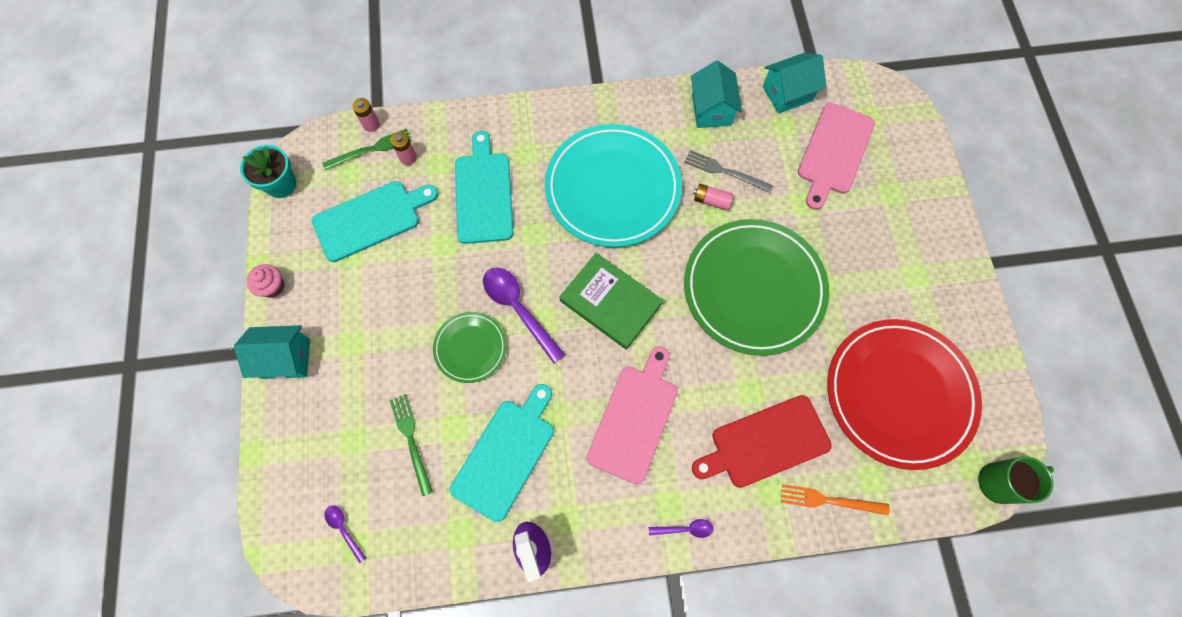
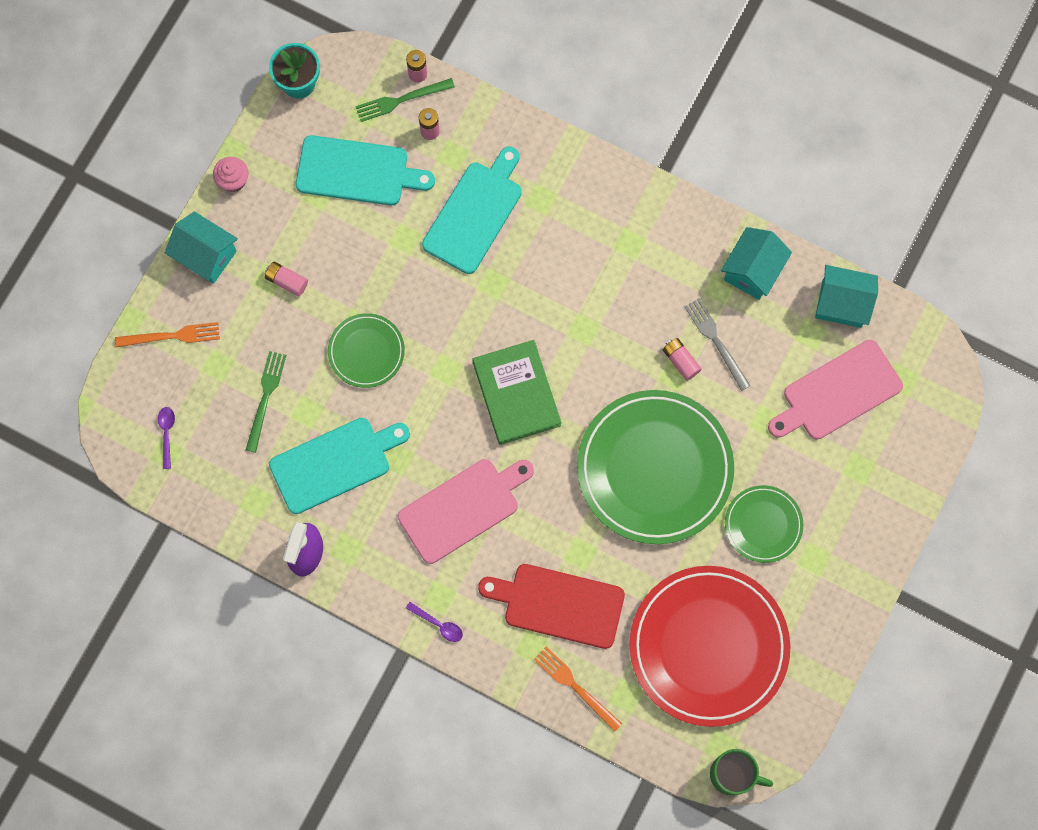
camera: 35 degrees right, 5 degrees up
(297, 443) = (172, 336): none -> orange fork
(368, 336) = (287, 281): none -> pink battery
(371, 149) = (401, 100): green fork -> green fork turned 150 degrees clockwise
(518, 309) = (431, 345): purple spoon -> none
(613, 188) = (597, 287): turquoise plate -> none
(861, 276) = (763, 524): none -> green plate

